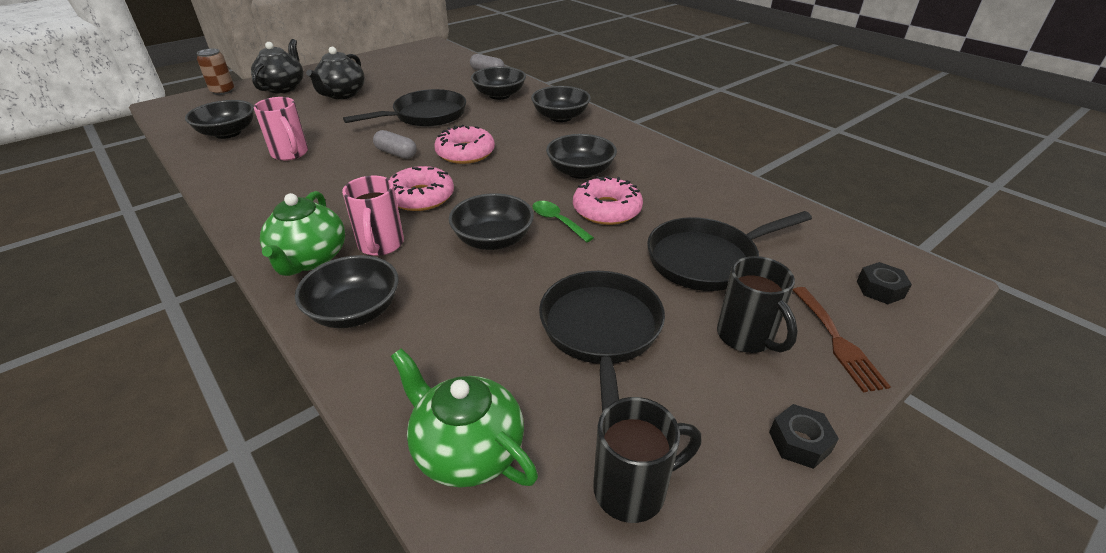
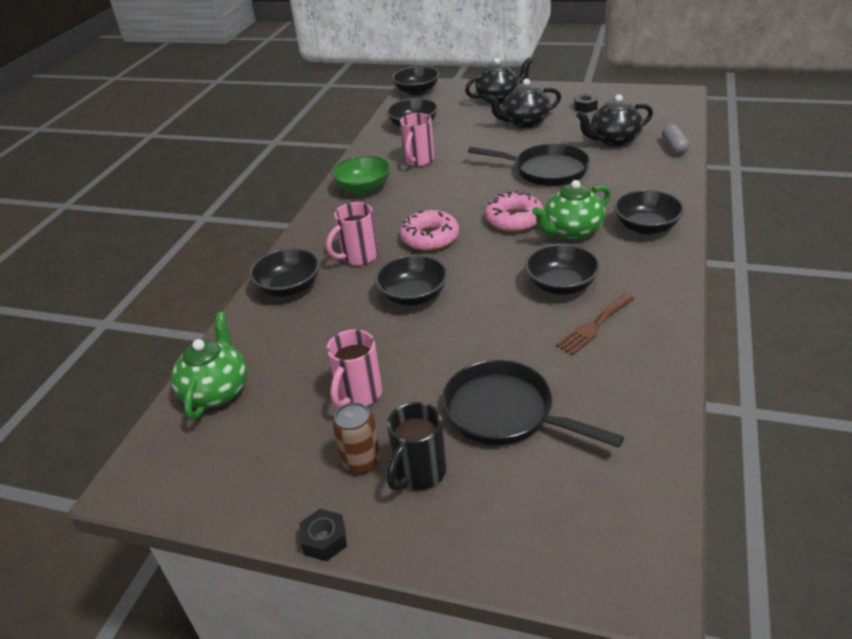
camera: 60 degrees right, 0 degrees up
(223, 91) = (461, 86): brown can -> brown can (361, 461)
(270, 196) = (364, 188): none -> green bowl
(310, 259) = (319, 242): green teapot -> green teapot (571, 231)
(396, 153) = (473, 194): grey capsule -> none
(438, 81) = (613, 140): none -> black teapot
(499, 95) = (637, 178): black bowl -> black bowl (417, 91)
(557, 221) = (470, 311): green spoon -> none
(601, 332) = (358, 395): black pan -> pink mug
(606, 210) = (517, 327): pink donut -> none
(633, 489) = (231, 471): black mug -> none
(837, 341) = (464, 532): brown fork -> brown fork (594, 326)
(880, 289) = (578, 545): black nut -> black nut (585, 107)

